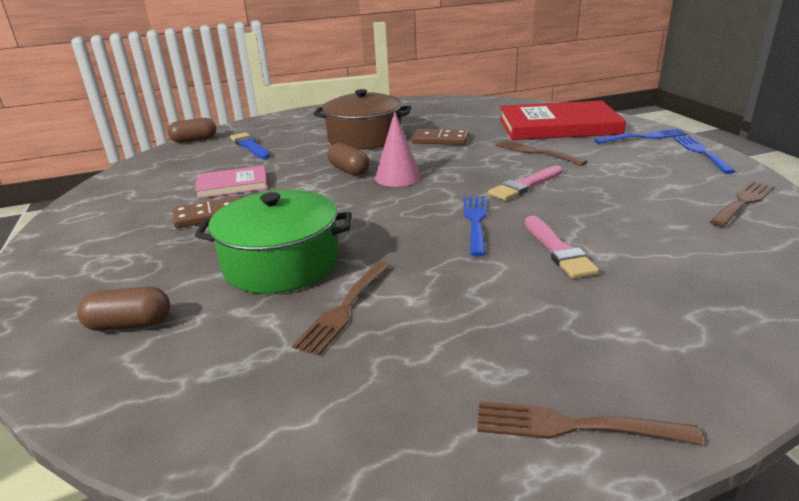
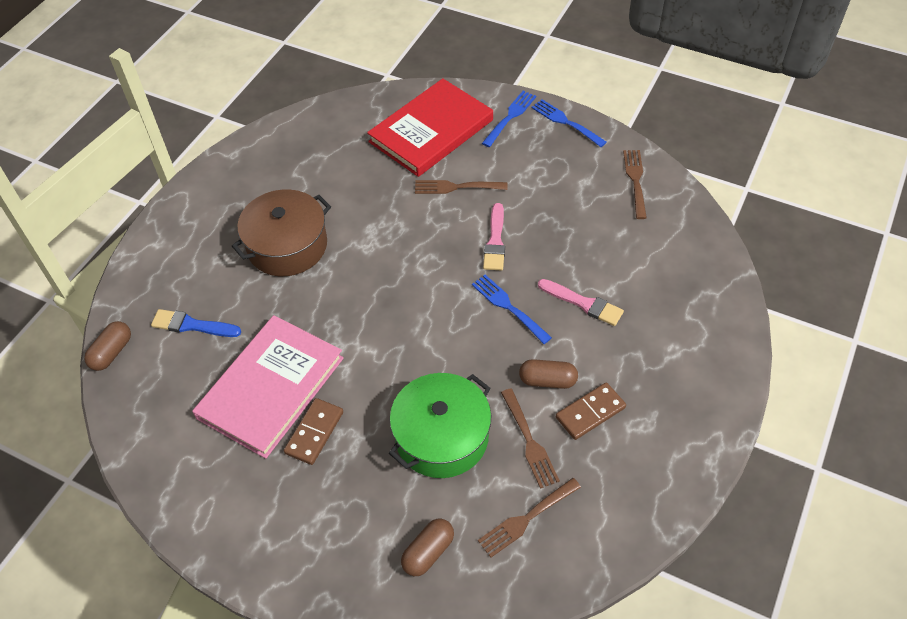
camera: 45 degrees left, 25 degrees up
(232, 185) = (271, 388): pink book -> pink book, size x1.90
(349, 170) = (342, 304): brown capsule -> brown capsule (547, 380)
(398, 177) = (393, 288): pink cone -> none
(440, 140) = (359, 210): brown domino -> brown domino (590, 413)
(574, 426) = (702, 427): brown fork -> brown fork (526, 518)

